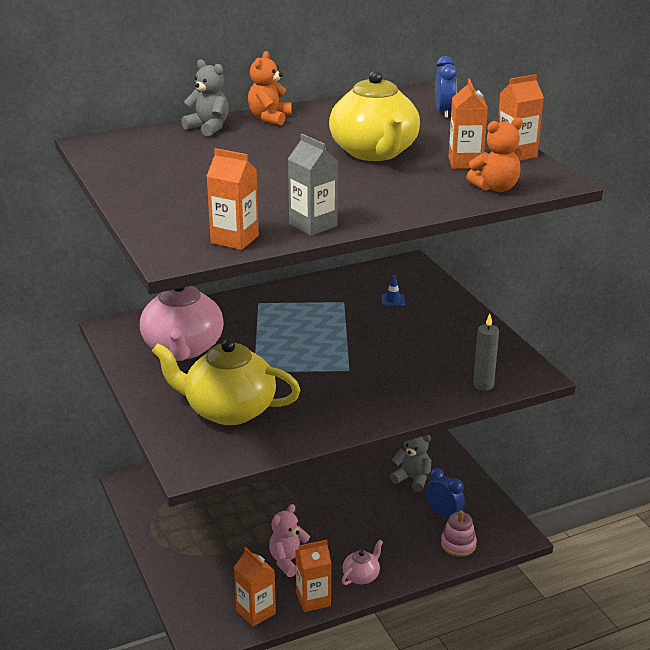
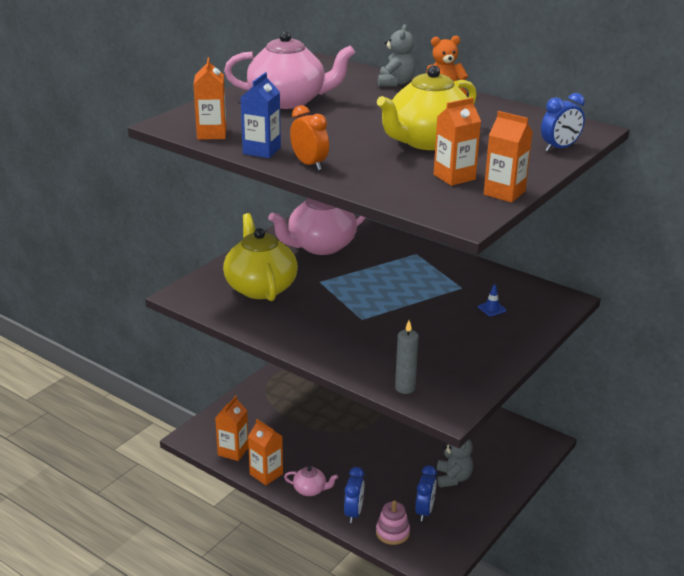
camera: 60 degrees right, 0 degrees up
(189, 183) = (288, 101): none -> pink teapot
(289, 561) = (297, 447): pink teddy bear -> none
(313, 225) = (261, 151): grey carton -> blue carton
(373, 212) = (309, 164): none -> orange clock
(415, 559) = (353, 513): none -> blue clock
(496, 188) = (415, 198): orange teddy bear -> none

